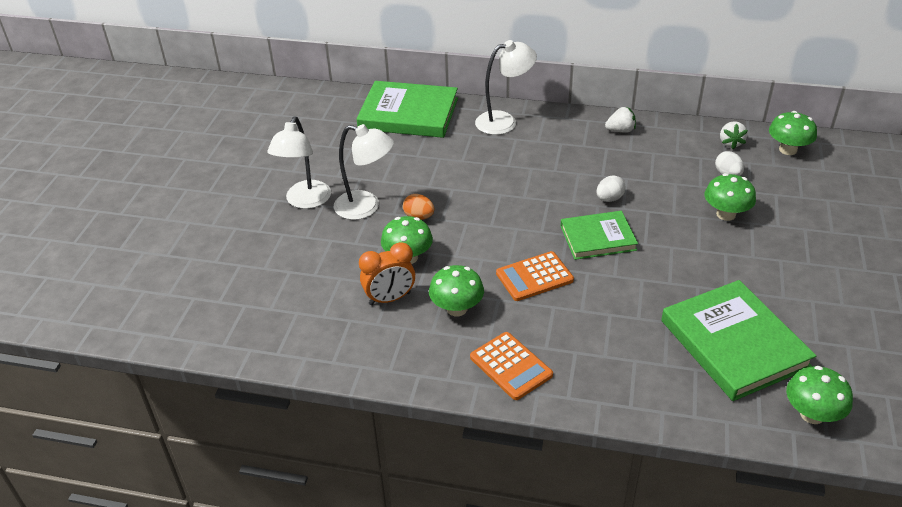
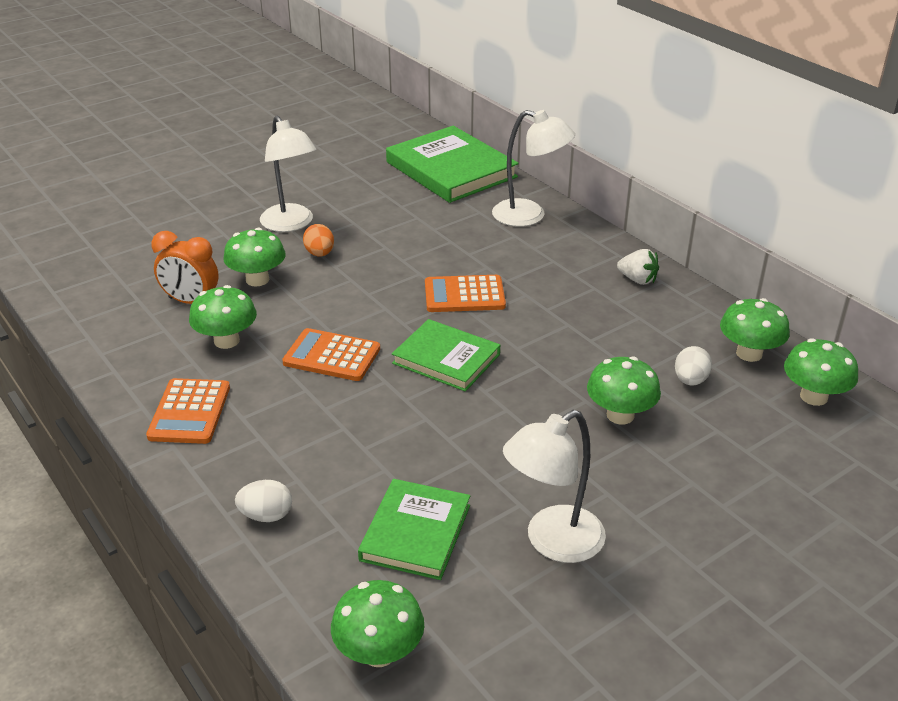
camera: 40 degrees right, 5 degrees down
(305, 201) = (254, 196): white lamp -> white lamp (552, 542)
(547, 193) = (464, 295): none -> orange calculator
(609, 199) = (517, 332): white egg -> white egg (266, 515)
(730, 143) = (749, 353): white strawberry -> green mushroom
(734, 343) = (415, 532): green book -> green book, size x0.62

